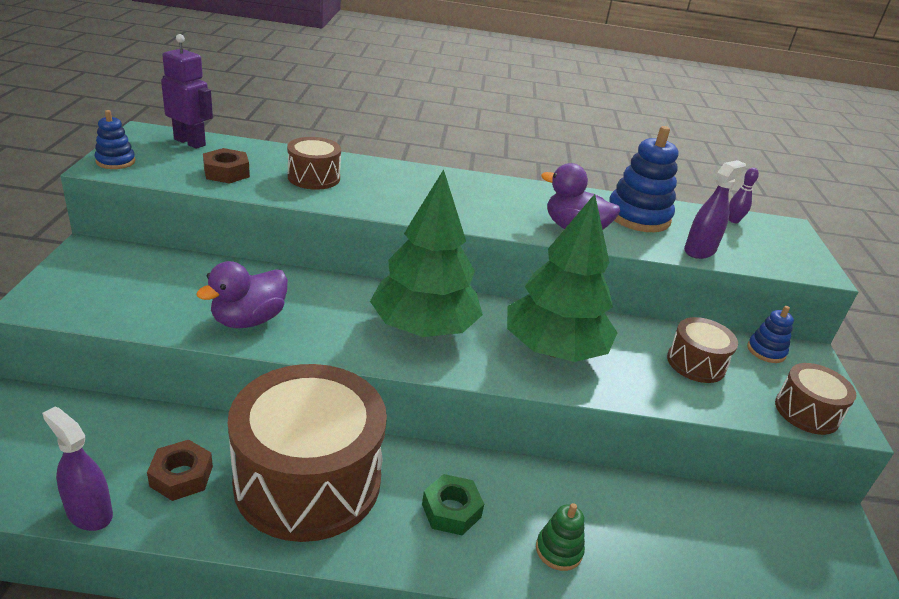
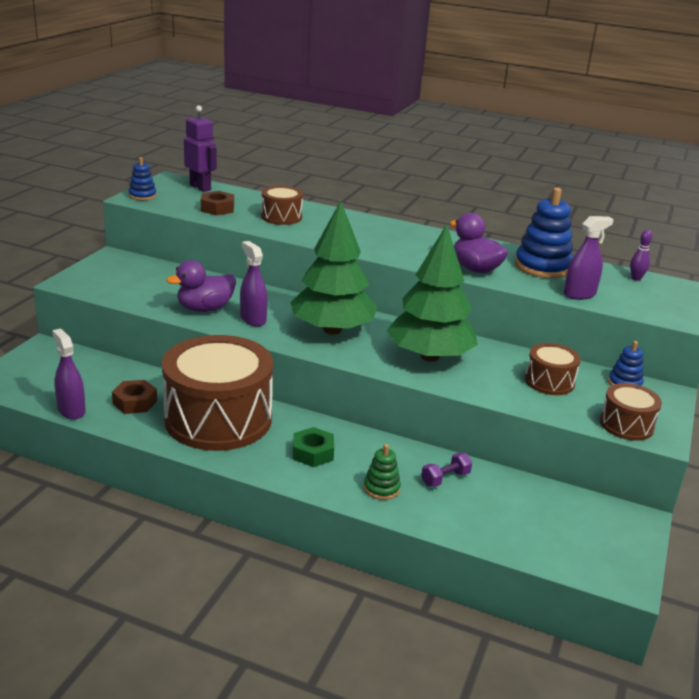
camera: 20 degrees right, 5 degrees down
(319, 327) = (253, 319): none -> purple spray bottle
(620, 513) = (445, 478): none -> purple dumbbell

